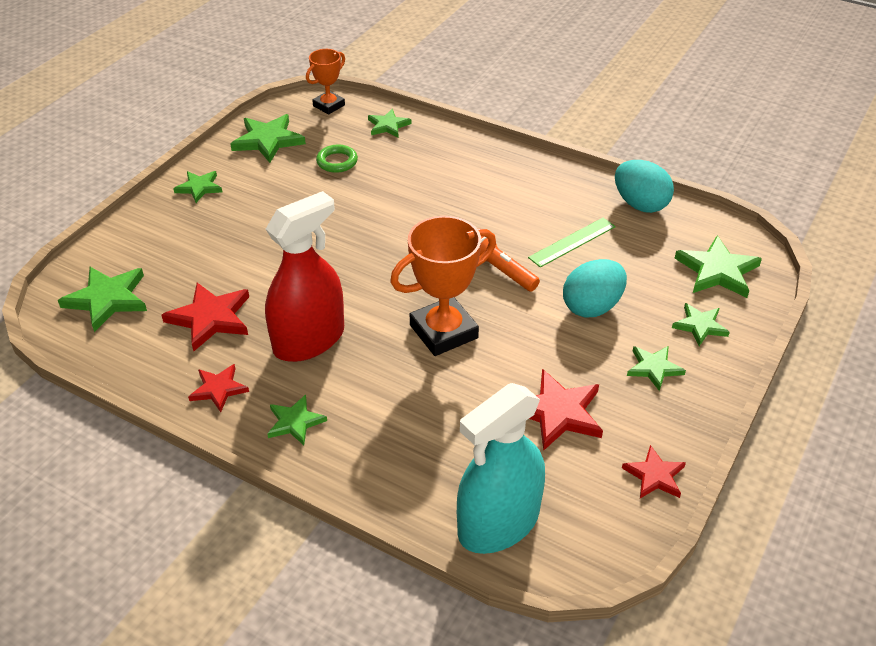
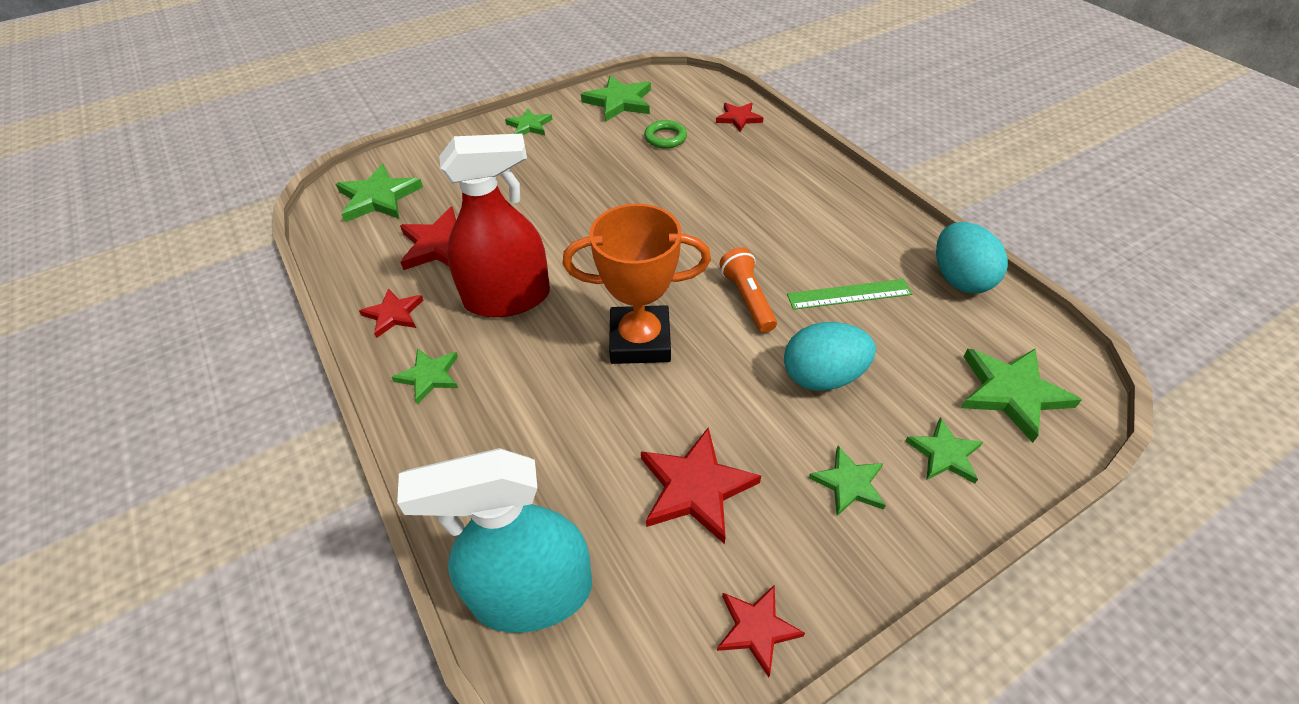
camera: 30 degrees right, 5 degrees up
(329, 105) = (697, 86): orange trophy -> none
(388, 126) = (738, 118): green star -> red star

